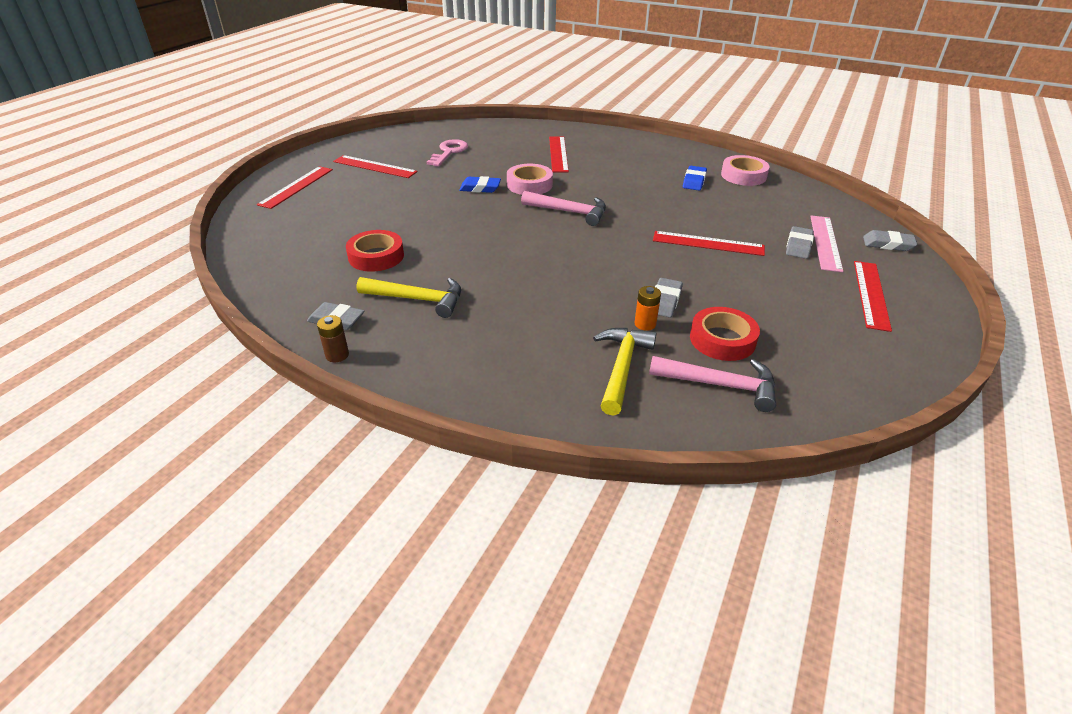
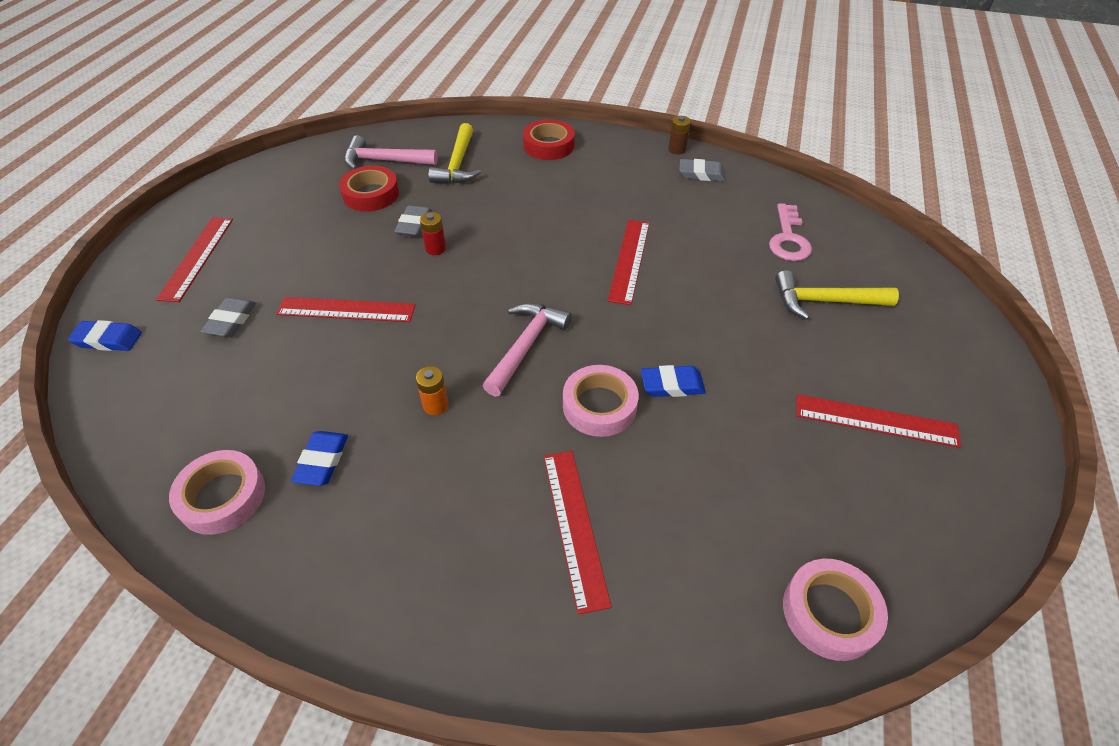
camera: 170 degrees right, 10 degrees up
(296, 187) = (936, 347): red ruler -> red ruler (629, 260)
(376, 256) = (722, 241): red tape -> red tape (549, 145)
(417, 299) = (646, 199): yellow hammer -> yellow hammer (825, 301)
(449, 152) = (786, 496): pink key -> pink key (788, 239)
(458, 130) = (830, 613): none -> pink tape
(569, 212) = (526, 346): pink hammer -> pink hammer turned 105 degrees clockwise
(640, 278) = (435, 249): none -> red battery
(645, 324) = (436, 200): orange battery -> orange battery (435, 405)
(825, 242) = (191, 332): pink ruler -> none
(888, 244) = (108, 339): grey eraser -> blue eraser

